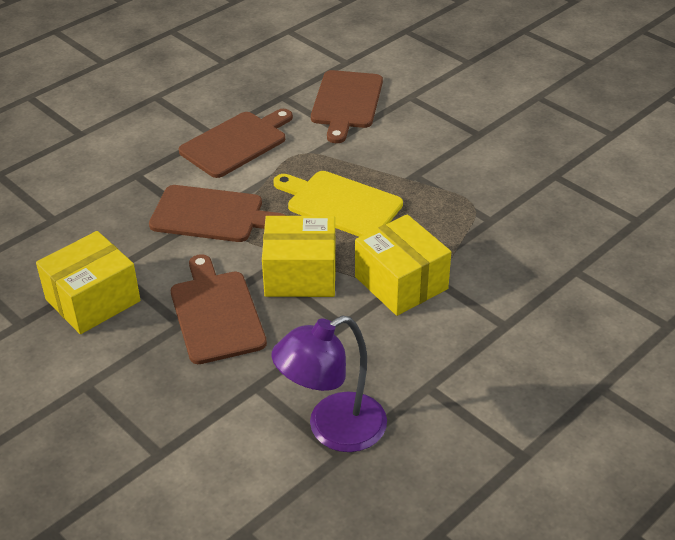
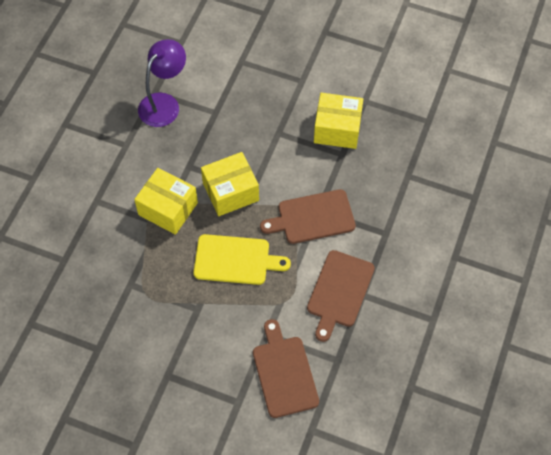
camera: 155 degrees right, 20 degrees up
(93, 300) = (337, 129): yellow box -> yellow box turned 75 degrees clockwise
(216, 313) = (263, 147): brown cutting board -> none

